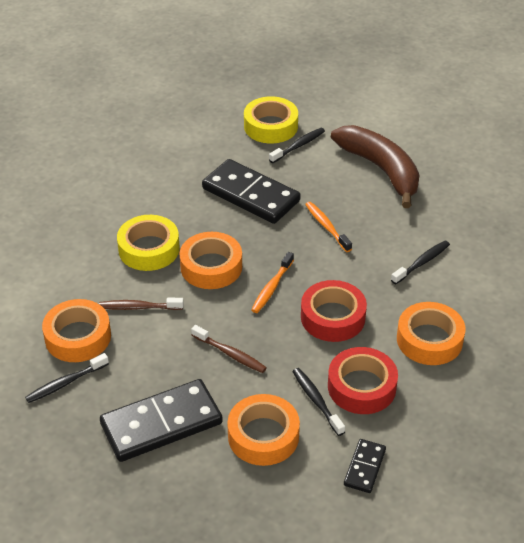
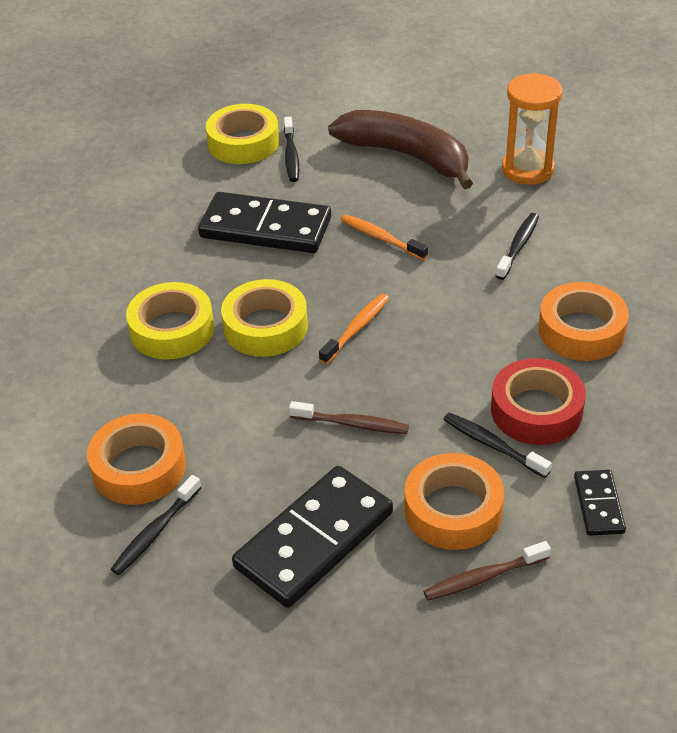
camera: 20 degrees left, 0 degrees up
(138, 307) = (199, 405): brown toothbrush -> brown toothbrush (483, 578)
(211, 267) = (265, 327): orange tape -> yellow tape
(271, 287) = (356, 328): orange toothbrush -> orange toothbrush turned 150 degrees counterclockwise
(298, 146) = (291, 156): black toothbrush -> black toothbrush turned 150 degrees clockwise
(333, 317) = (452, 340): red tape -> none
(464, 206) = (527, 169): none -> orange hourglass

